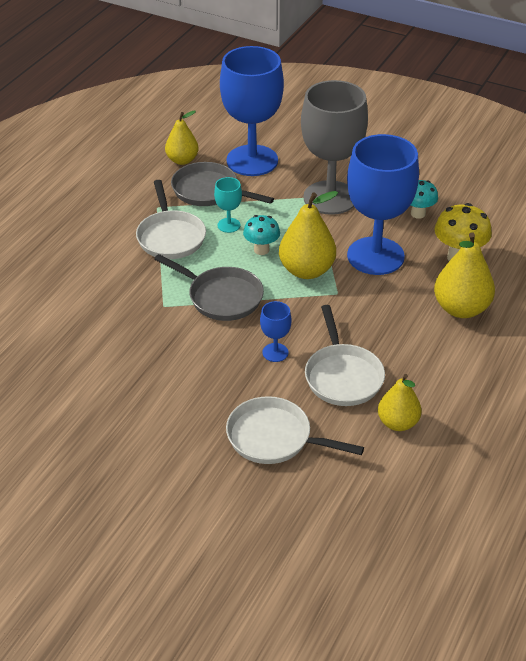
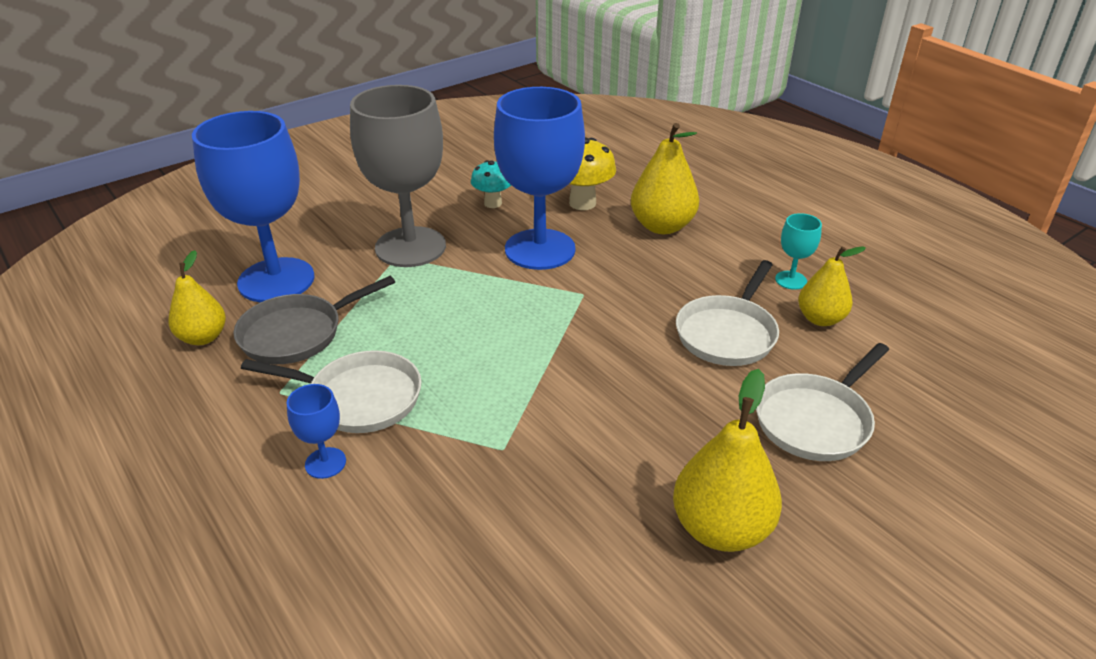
camera: 65 degrees left, 5 degrees down
(221, 297) = (524, 387): grey pan -> none
(229, 225) = (385, 337): turquoise goblet -> turquoise goblet (791, 280)
(261, 250) = (459, 325): turquoise mushroom -> none
(275, 352) = (660, 372): blue goblet -> blue goblet (325, 463)
(306, 270) = (526, 303): yellow pear -> yellow pear (721, 529)
(342, 376) = (728, 333): white pan -> white pan turned 105 degrees clockwise

